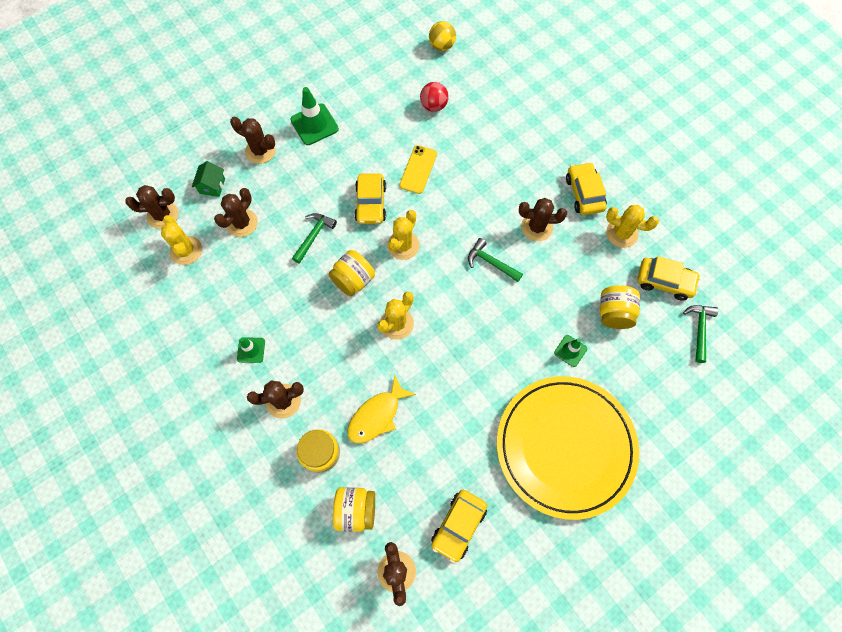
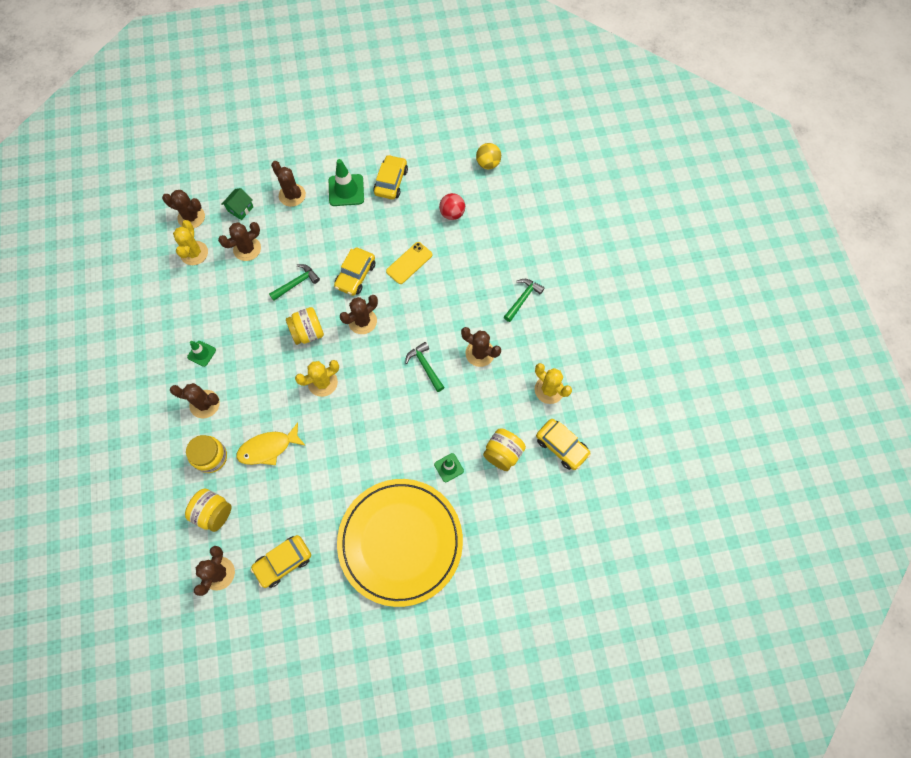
camera: 25 degrees right, 0 degrees up
(403, 245) = (362, 321): yellow cactus -> brown cactus
(584, 193) = (537, 342): yellow car -> yellow car (391, 182)
(699, 329) = (567, 499): green hammer -> green hammer (523, 298)

